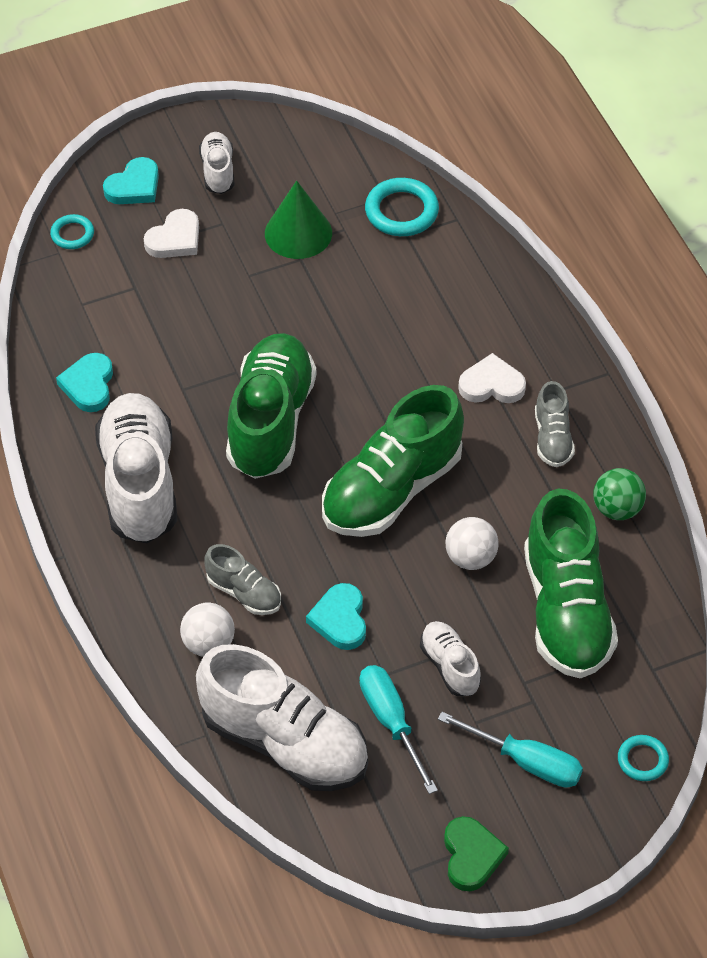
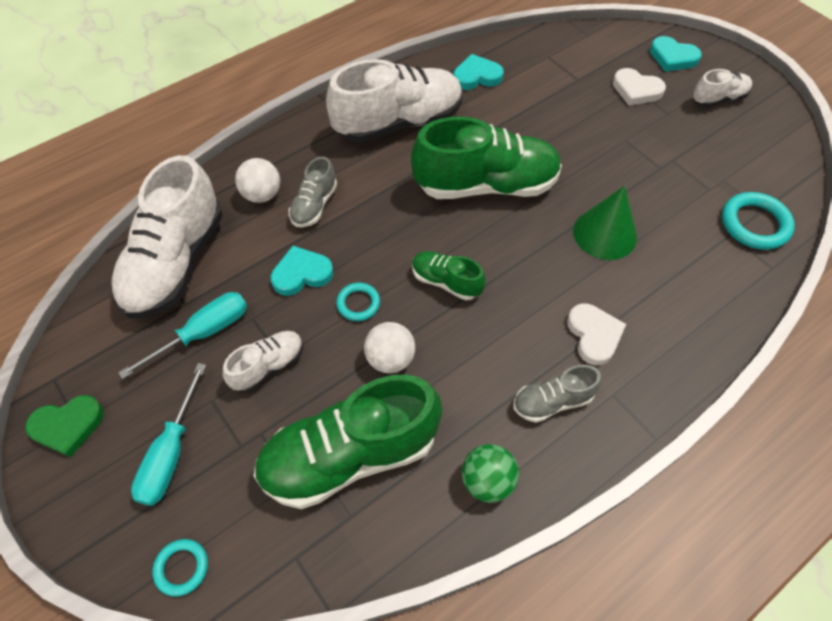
camera: 75 degrees right, 5 degrees up
(72, 234) = (608, 37): turquoise ring -> turquoise ring (358, 303)
(298, 233) = (687, 160): green cone -> green cone (605, 234)
(391, 490) = (446, 282): green shoe -> green shoe, size x0.49

